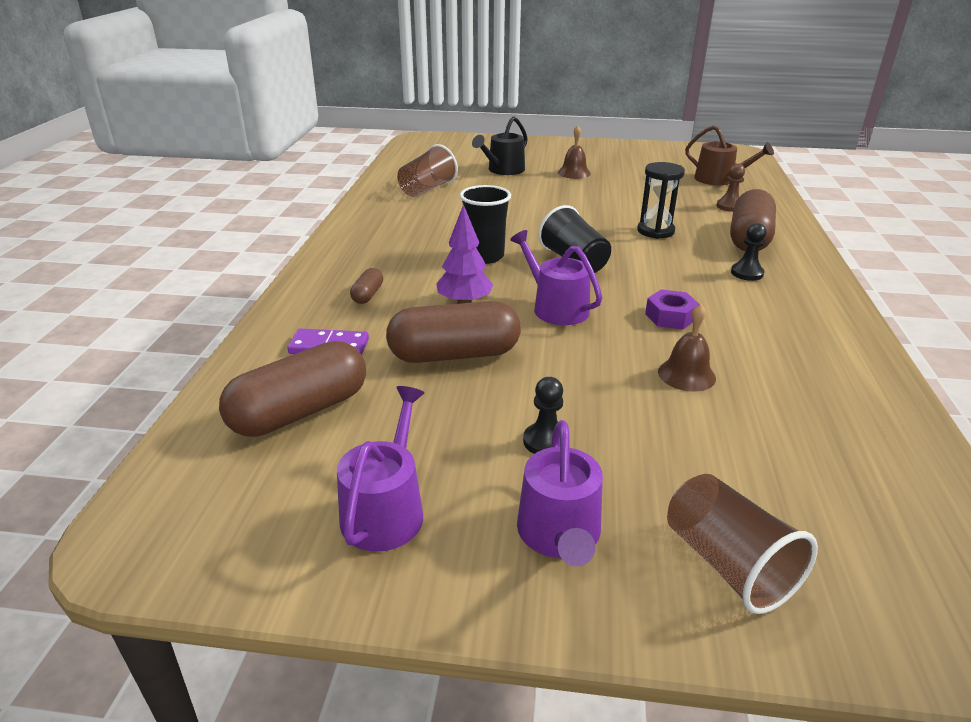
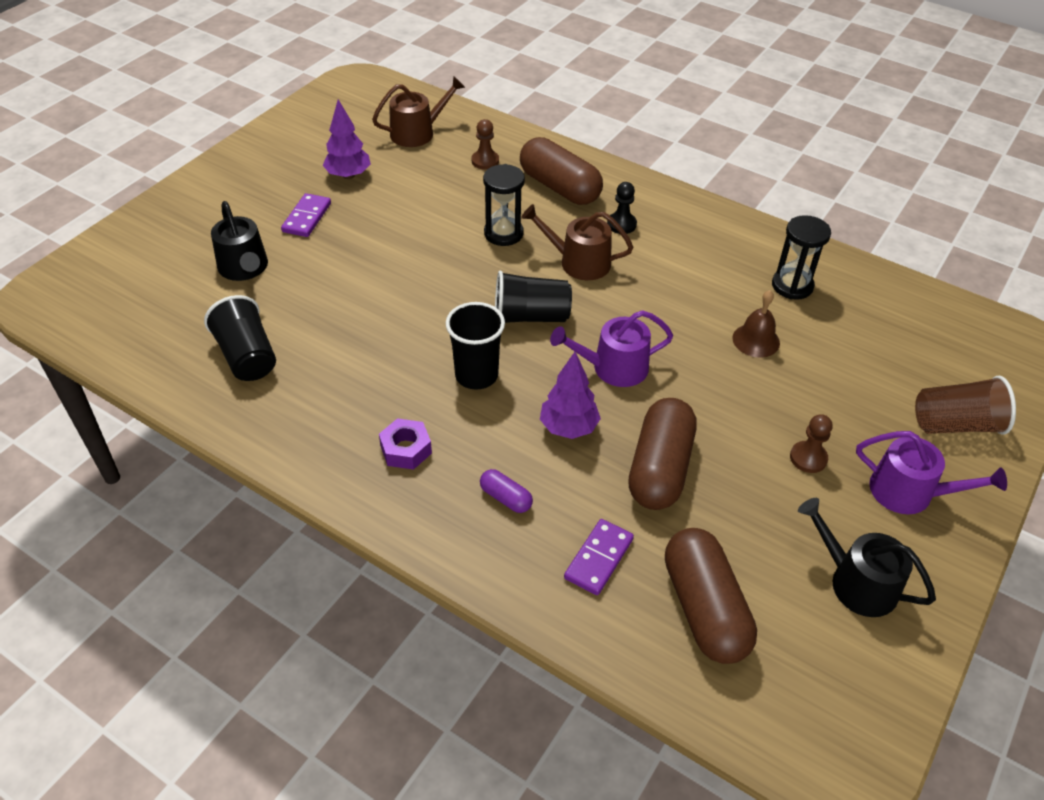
camera: 65 degrees left, 15 degrees up
(368, 295) = (506, 498): brown capsule -> purple capsule
(386, 510) = (856, 582): purple watering can -> black watering can
(427, 189) = (247, 356): brown cup -> black cup
(545, 441) = (808, 458): black pawn -> brown pawn
(574, 173) = (307, 217): brown bell -> purple domino
(635, 173) = (348, 175): none -> purple tree
(667, 266) = (578, 262): none -> brown watering can
(670, 317) = (668, 305): purple nut -> purple nut (406, 449)
(806, 382) = (792, 286): none -> black hourglass

